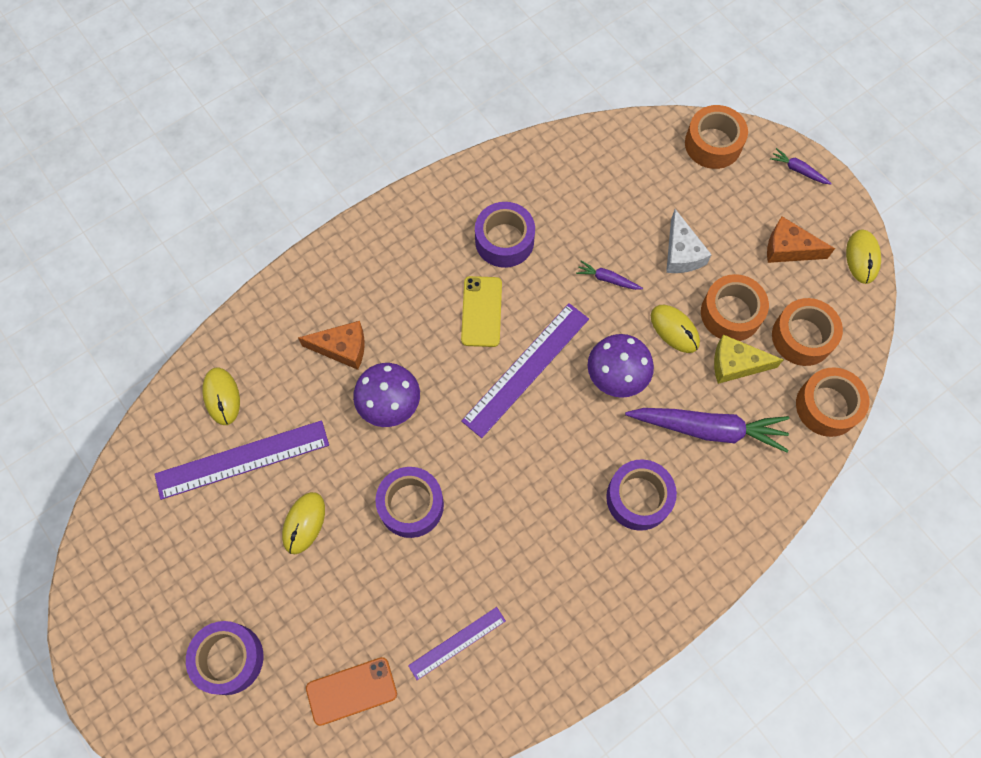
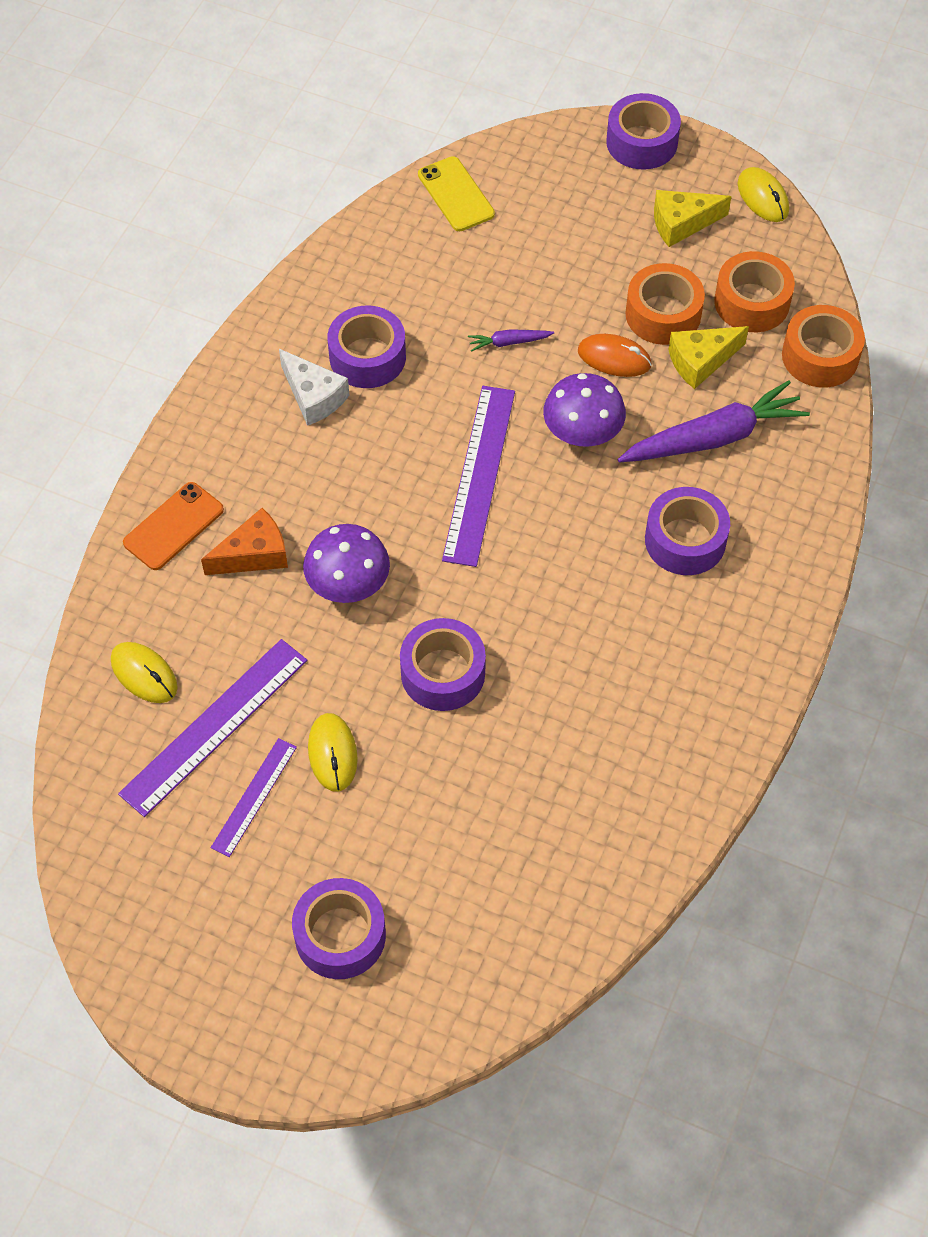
camera: 30 degrees left, 10 degrees down
(351, 691) = (502, 891): orange phone -> orange phone (174, 526)
(457, 643) = (586, 781): purple ruler -> purple ruler (254, 796)
(481, 311) = (390, 440): yellow phone -> yellow phone (456, 194)
(674, 329) = (614, 358): yellow mouse -> orange mouse
(681, 253) = (571, 279): white cheese -> white cheese (313, 396)
(713, 144) = (534, 156): orange tape -> none
(788, 248) = (681, 223): orange cheese -> yellow cheese
(798, 170) = (641, 142): purple carrot -> purple tape

